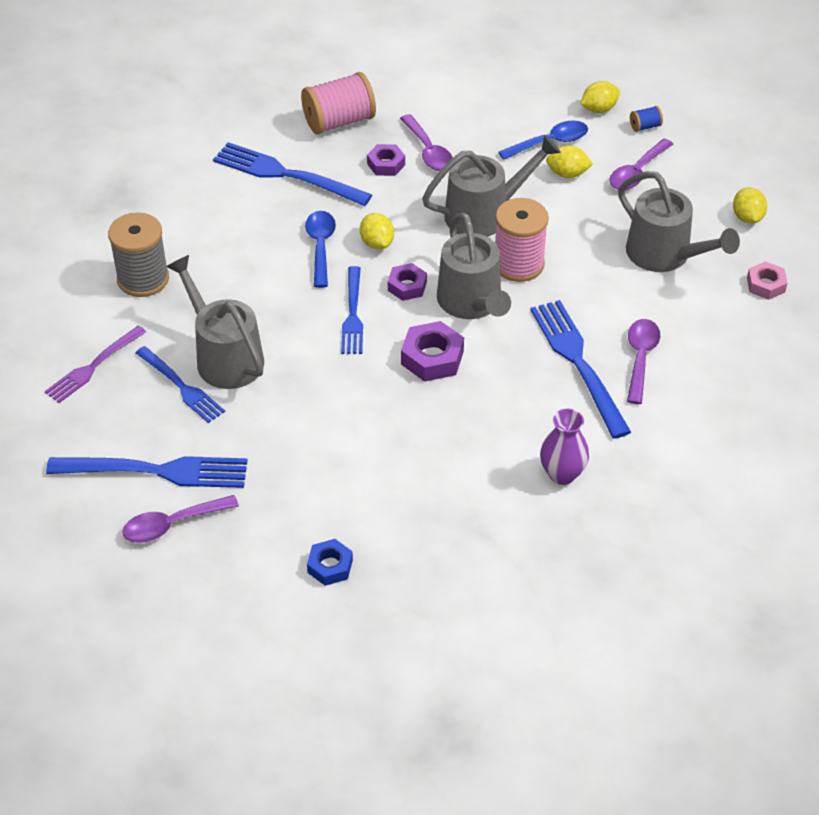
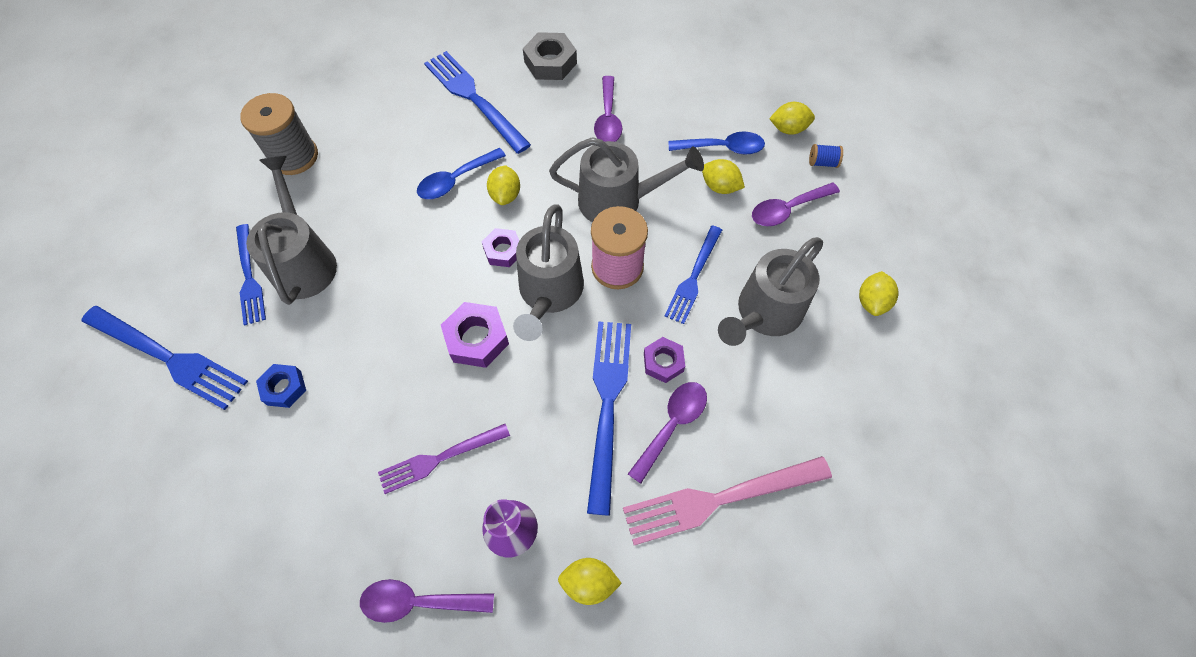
camera: 25 degrees right, 15 degrees up
(93, 367) = (197, 227): purple fork -> purple fork (439, 459)
(172, 524) = (141, 423): purple spoon -> purple spoon (418, 602)
(320, 246) = (456, 180): blue spoon -> blue spoon turned 150 degrees counterclockwise
(330, 566) = (236, 539): blue nut -> blue nut (284, 388)
(339, 121) = (550, 62): pink spool -> grey nut
(353, 315) = (437, 262): blue fork -> blue fork (693, 277)
(386, 164) = (563, 118): purple nut -> purple nut (663, 362)
(643, 481) = (589, 583): none -> yellow lemon
(665, 255) = (764, 314): grey watering can -> grey watering can turned 60 degrees clockwise
(708, 392) = (718, 499): none -> pink fork
(766, 285) = (849, 390): pink nut -> none

